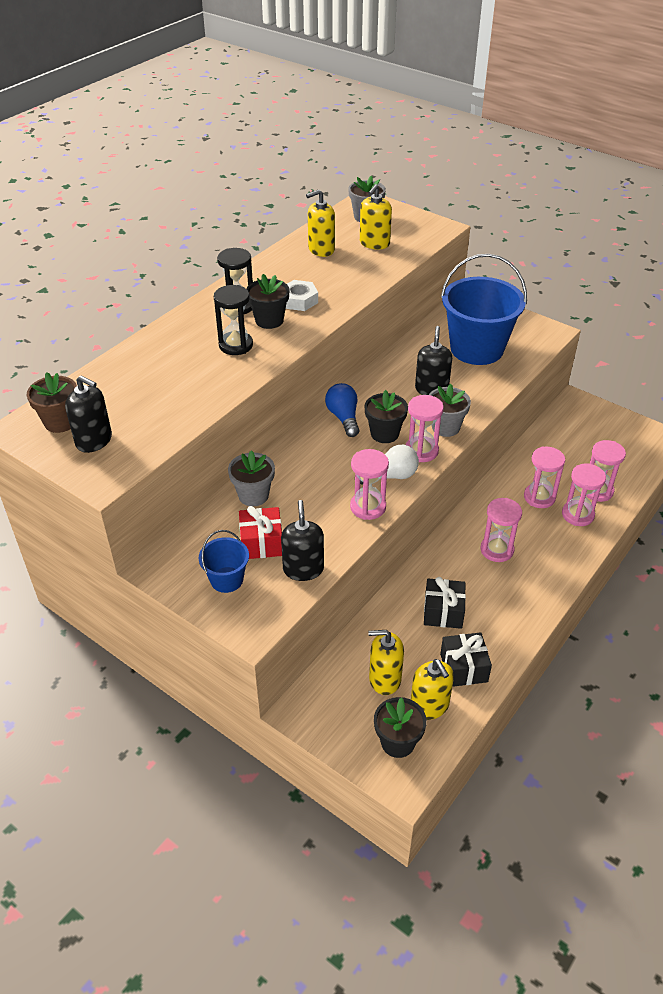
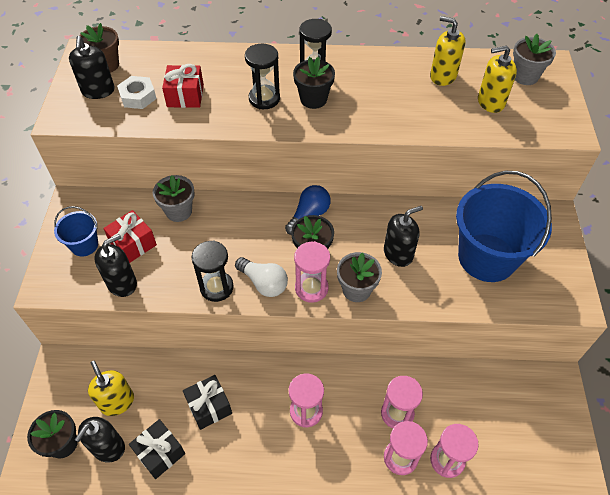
camera: 55 degrees right, 10 degrees up
(174, 388) = (185, 96): none -> red gift
(299, 300) = (357, 101): white nut -> white nut (138, 96)
(368, 507) = (216, 287): pink hourglass -> black hourglass
(429, 706) = (108, 447): yellow soap dispenser -> black soap dispenser

